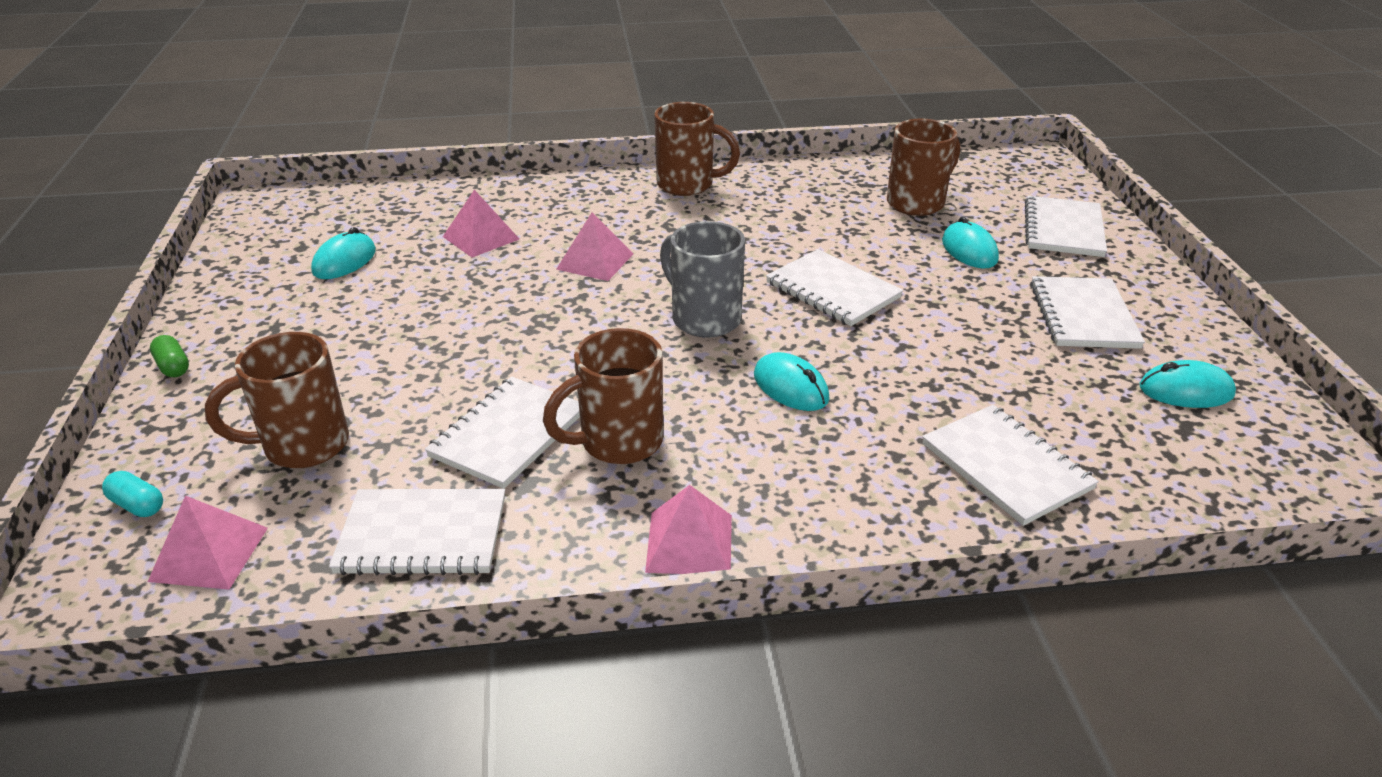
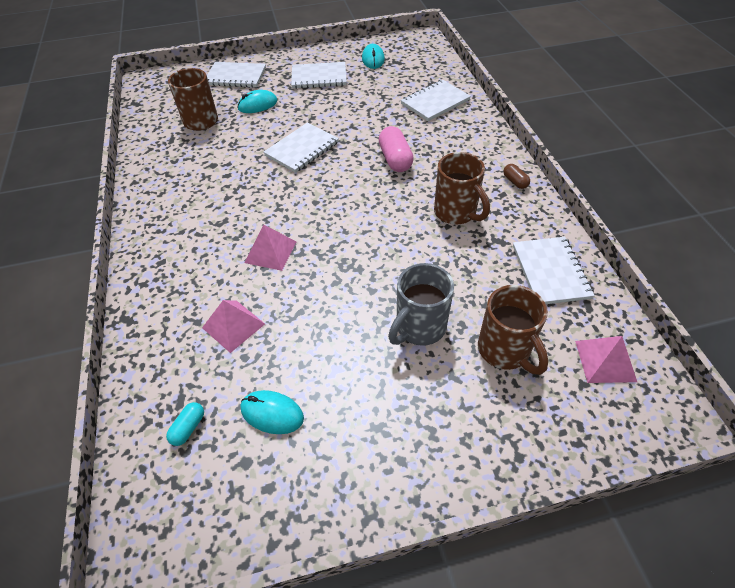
camera: 95 degrees left, 15 degrees up
(137, 505) = (588, 420): turquoise capsule -> turquoise capsule (188, 428)
(173, 367) = (445, 480): green capsule -> none
(508, 434) = (463, 256): white notebook -> none
(687, 185) = (158, 219): brown mug -> none
(689, 543) = (515, 181): pink pyramid -> brown capsule
(704, 319) = (337, 194): grey mug -> grey mug (419, 328)
(790, 387) = (395, 159): turquoise mouse -> pink capsule

